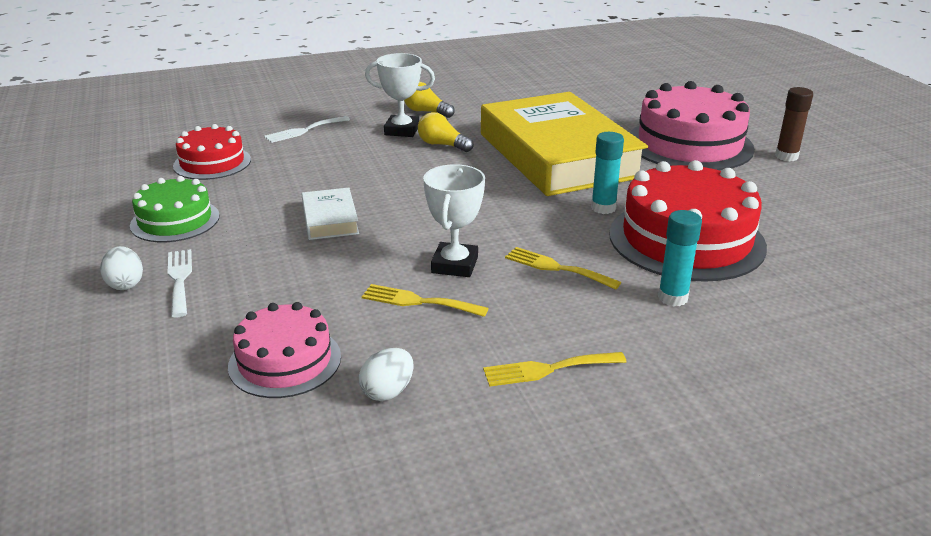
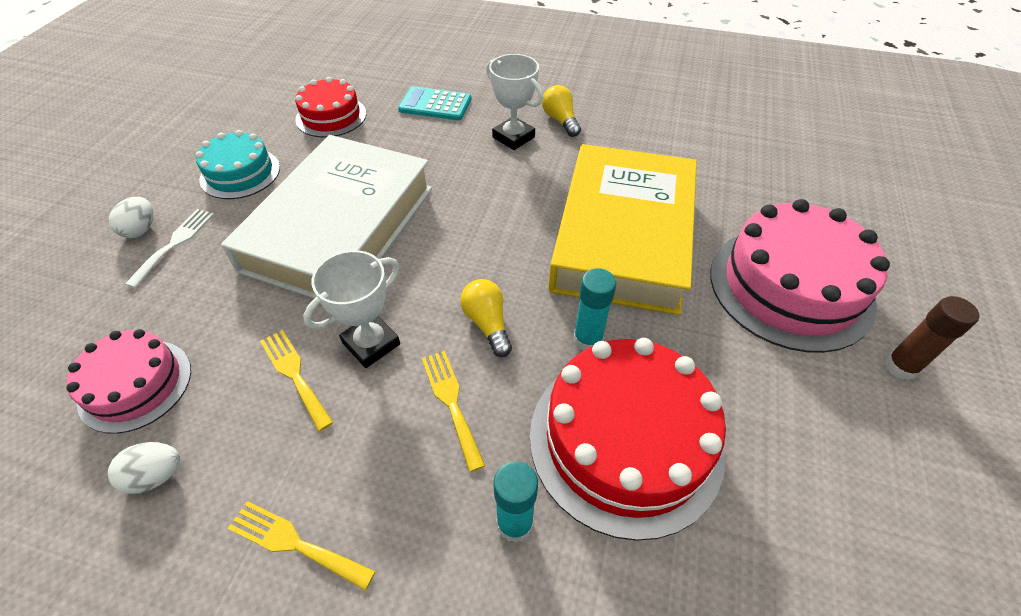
camera: 35 degrees right, 20 degrees up
(175, 220) = (240, 173): green cake -> turquoise cake
(304, 130) = (435, 105): white fork -> turquoise calculator
(330, 219) = (340, 228): white book -> white book, size x2.46
(442, 145) = (528, 172): yellow light bulb -> yellow light bulb (487, 323)

